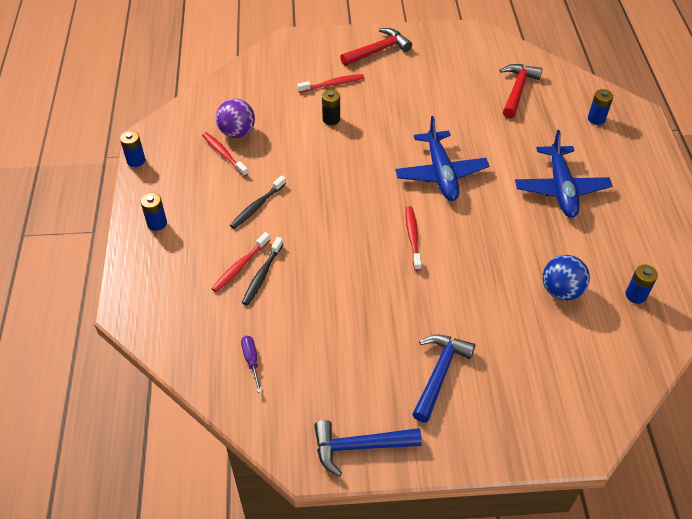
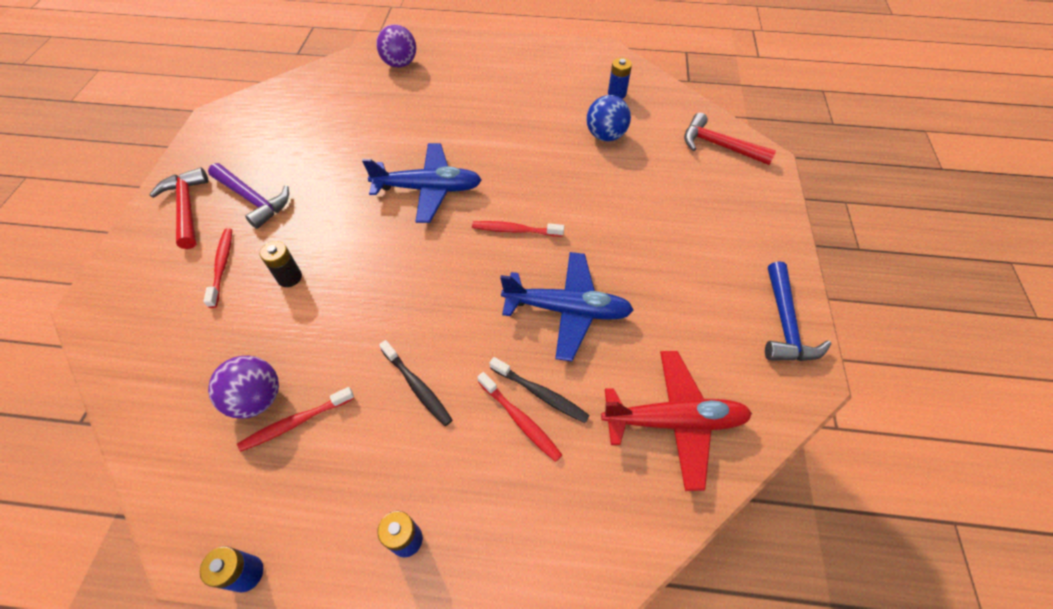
camera: 80 degrees left, 5 degrees up
(251, 361) = (674, 421): purple screwdriver -> red plane
(396, 79) = (253, 200): none -> purple hammer
(439, 373) = (695, 241): blue hammer -> none
(517, 90) = (330, 105): red hammer -> red hammer (719, 146)
(561, 188) = (482, 107): blue plane -> blue plane (567, 310)
(596, 119) = (400, 64): blue battery -> purple ball

